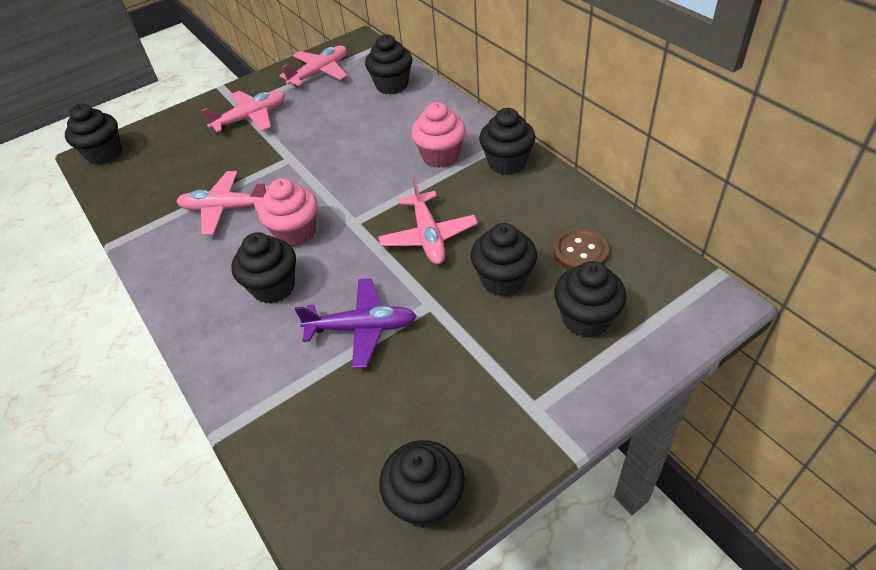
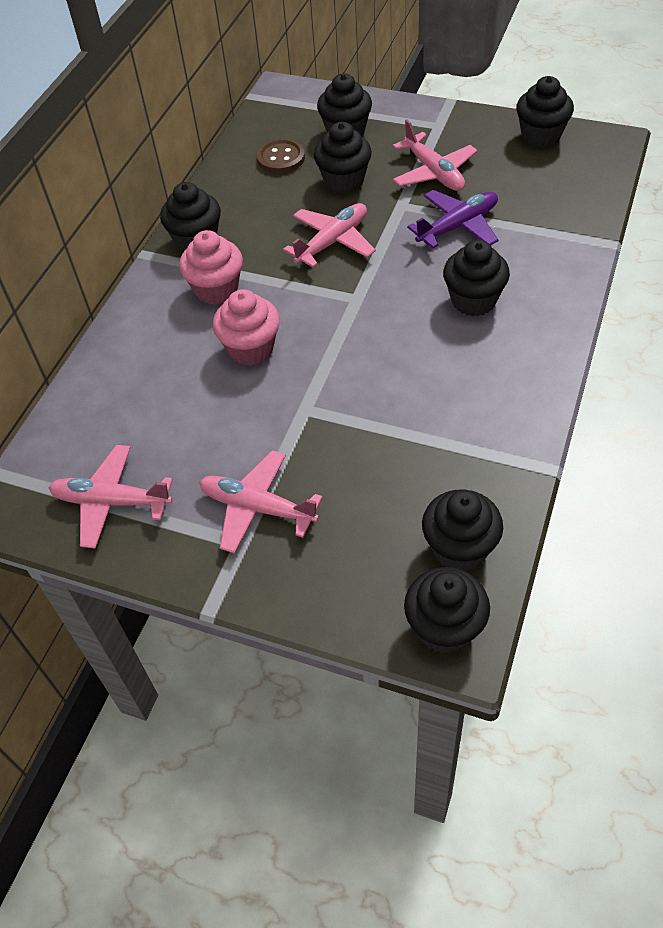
camera: 125 degrees left, 5 degrees up
(224, 208) = (422, 408): pink plane -> pink plane (434, 172)
(296, 233) = (403, 328): pink cupcake -> pink cupcake (251, 349)
(362, 328) = (458, 226): purple plane -> purple plane turned 90 degrees clockwise
(392, 85) = (104, 402): black cupcake -> black cupcake (459, 548)

